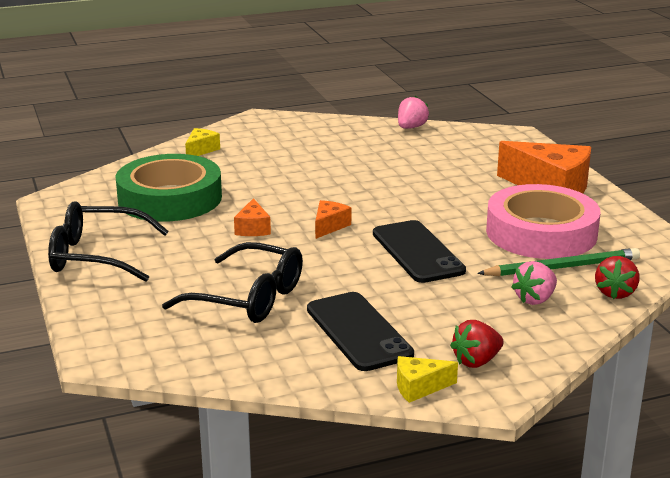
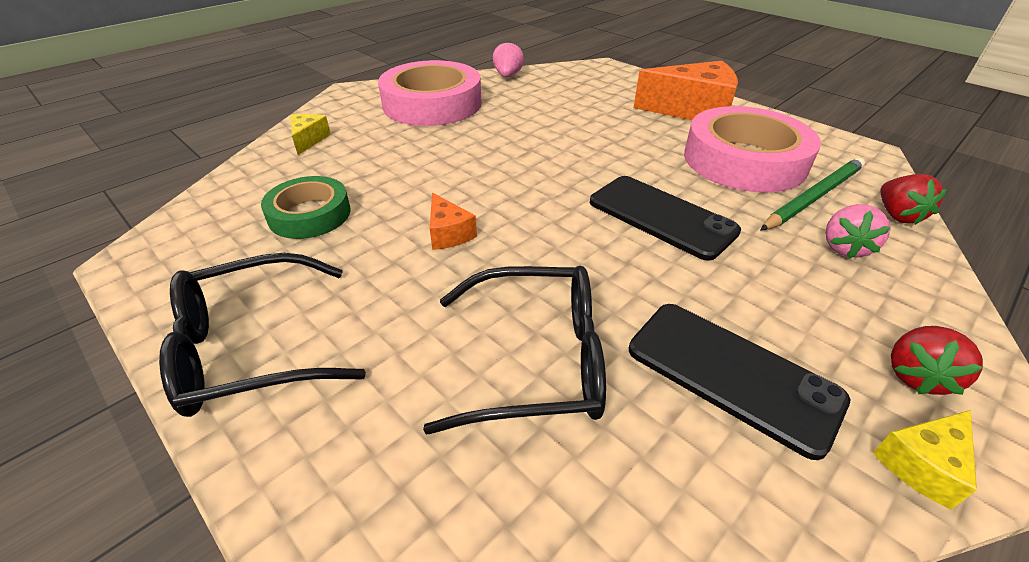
camera: 25 degrees left, 15 degrees up
(170, 198) = (309, 214): green tape -> green tape, size x0.58
(320, 140) = (432, 104): none -> pink tape
(329, 226) = (534, 206): orange cheese -> none

